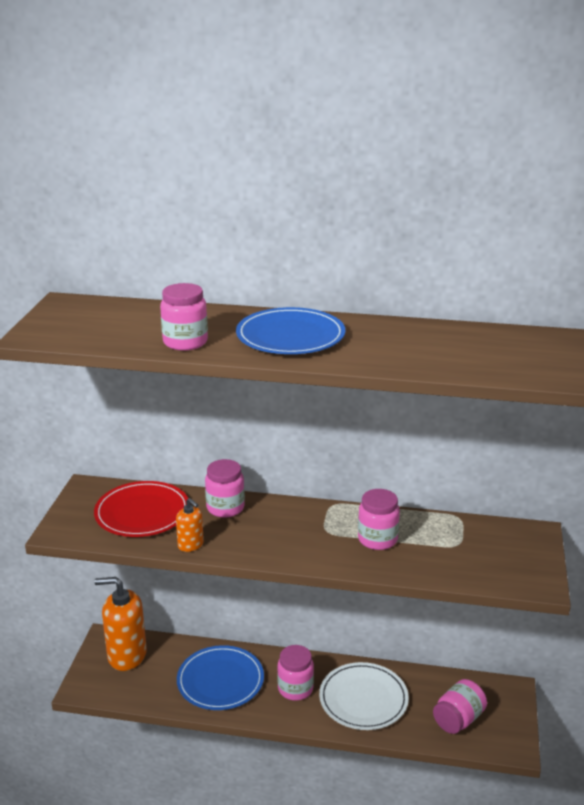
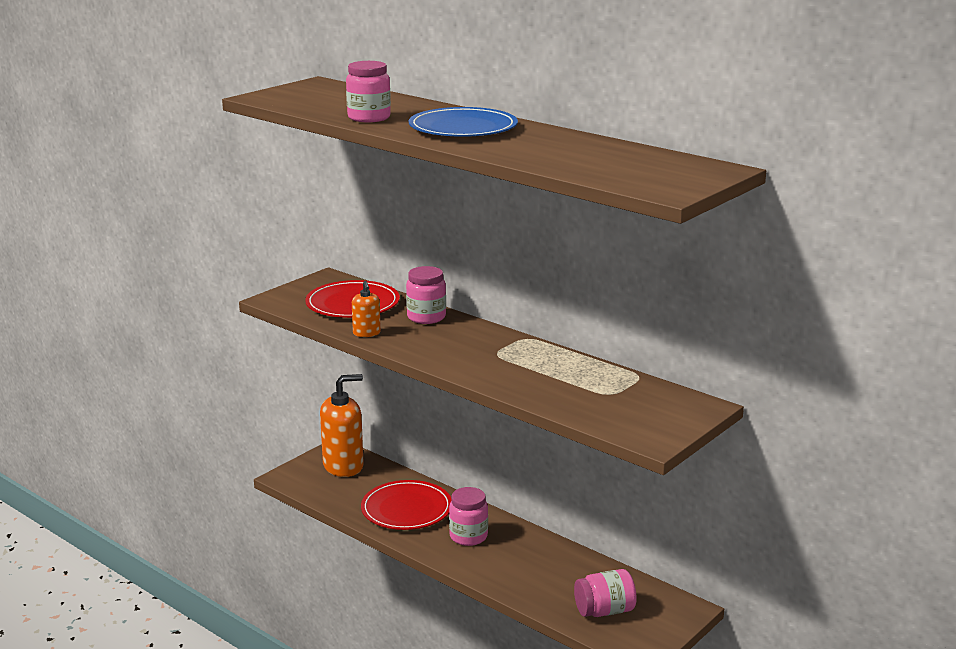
camera: 30 degrees right, 5 degrees down
(127, 655) = (343, 466): orange soap dispenser -> orange soap dispenser turned 120 degrees clockwise
(220, 680) = (406, 509): blue plate -> red plate
(363, 699) = (525, 564): white plate -> none
(377, 539) = (536, 371): pink jar -> none

